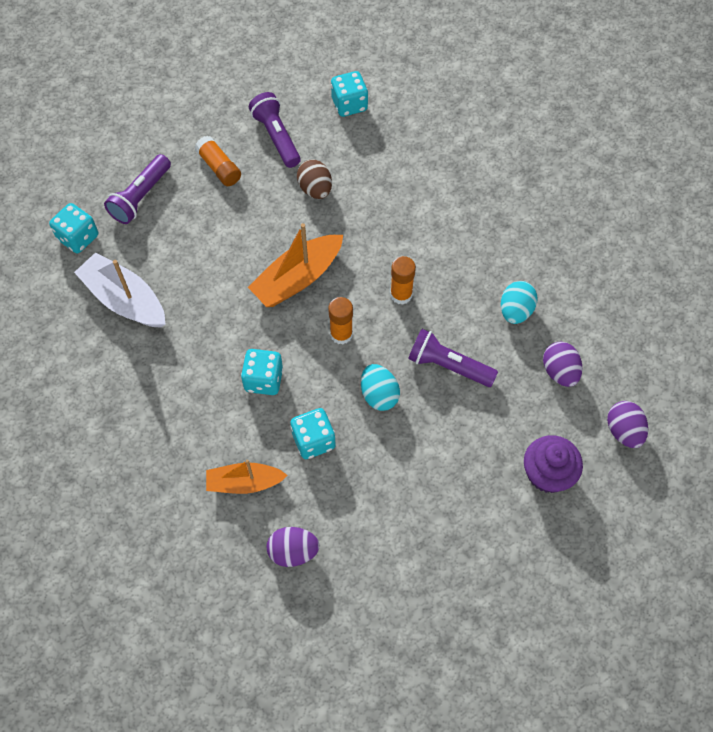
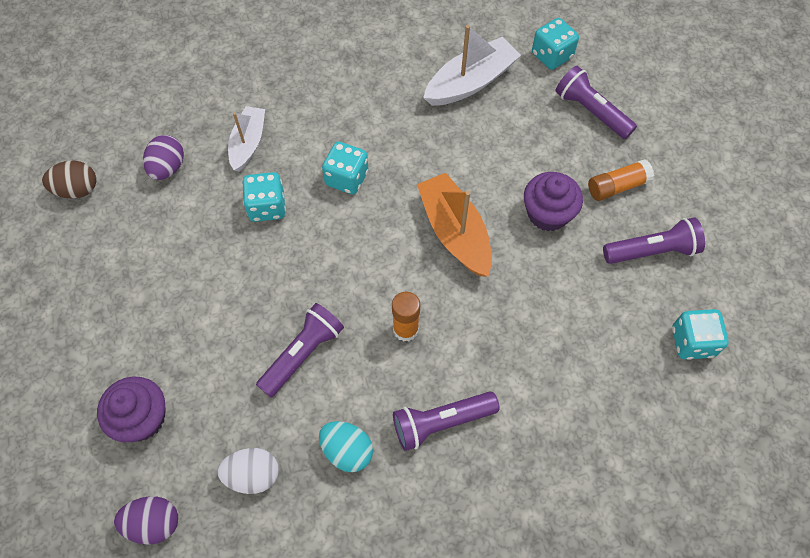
camera: 105 degrees right, 0 degrees up
(244, 483) = (248, 143): orange boat -> white boat
(260, 213) = (548, 213): none -> purple cupcake
(315, 189) = (569, 275): brown egg -> brown egg (77, 190)
(341, 334) = (375, 258): orange glue stick -> none
(379, 395) = (293, 276): turquoise egg -> none
(470, 252) = (441, 422): none -> purple flashlight
(559, 371) = (253, 475): purple egg -> white egg

